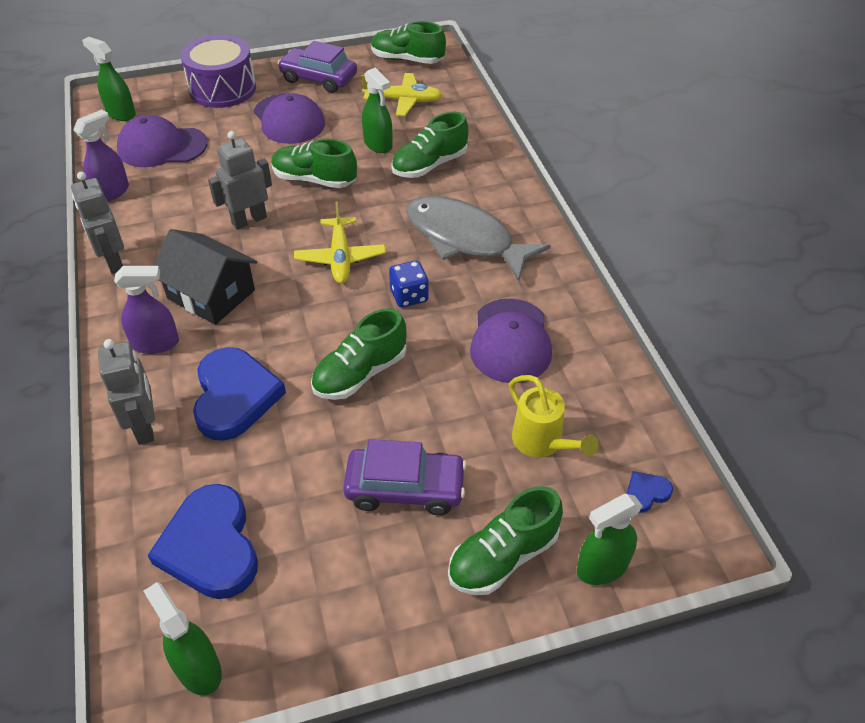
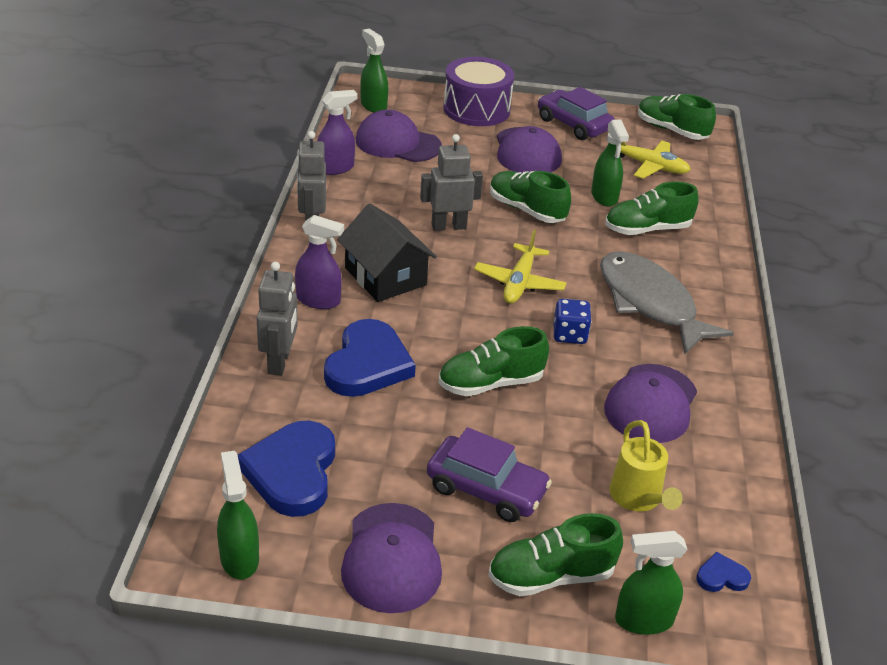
camera: 20 degrees right, 10 degrees down
(349, 601) = (391, 558): none -> purple cap

